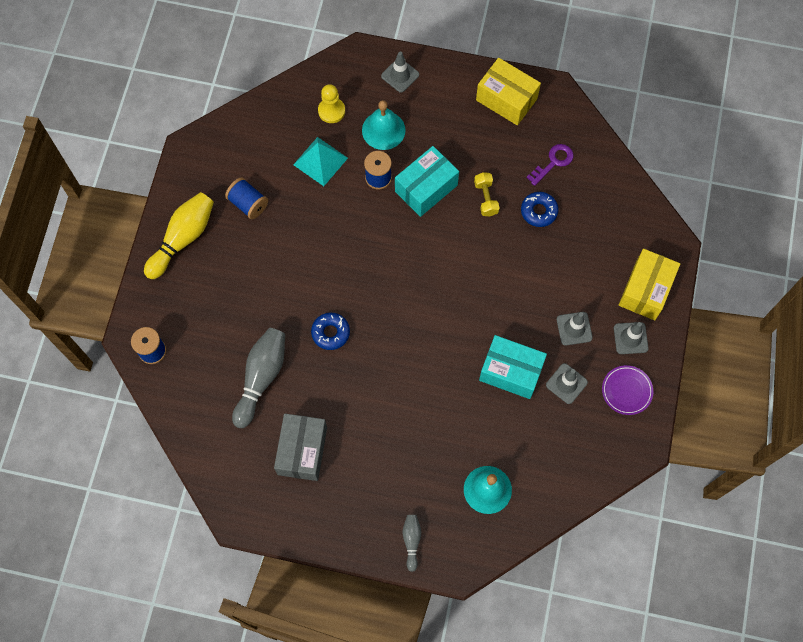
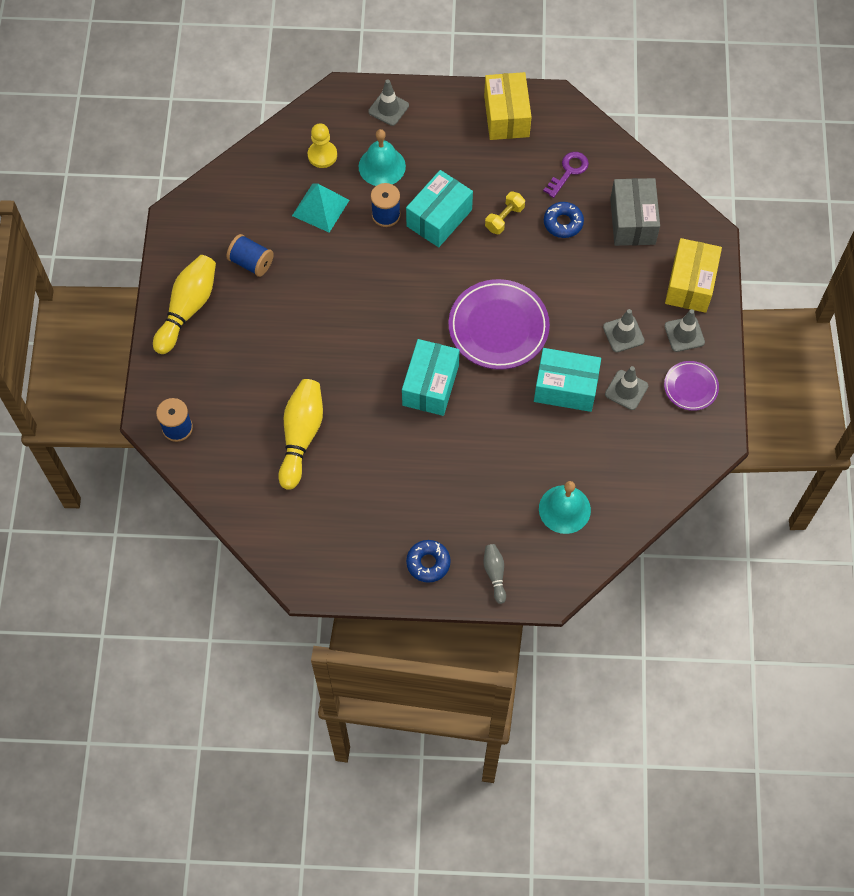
camera: 10 degrees left, 5 degrees down
(261, 378) = (301, 436): grey bowling pin -> yellow bowling pin
(302, 451) = (360, 503): grey box -> grey box (632, 221)
(330, 333) = (366, 379): blue donut -> blue donut (428, 563)
(387, 348) = (430, 385): none -> turquoise box
(460, 303) = (498, 327): none -> purple plate
(486, 198) = (504, 218): yellow dumbbell -> yellow dumbbell turned 60 degrees clockwise
(506, 99) = (506, 116): yellow box -> yellow box turned 60 degrees clockwise

